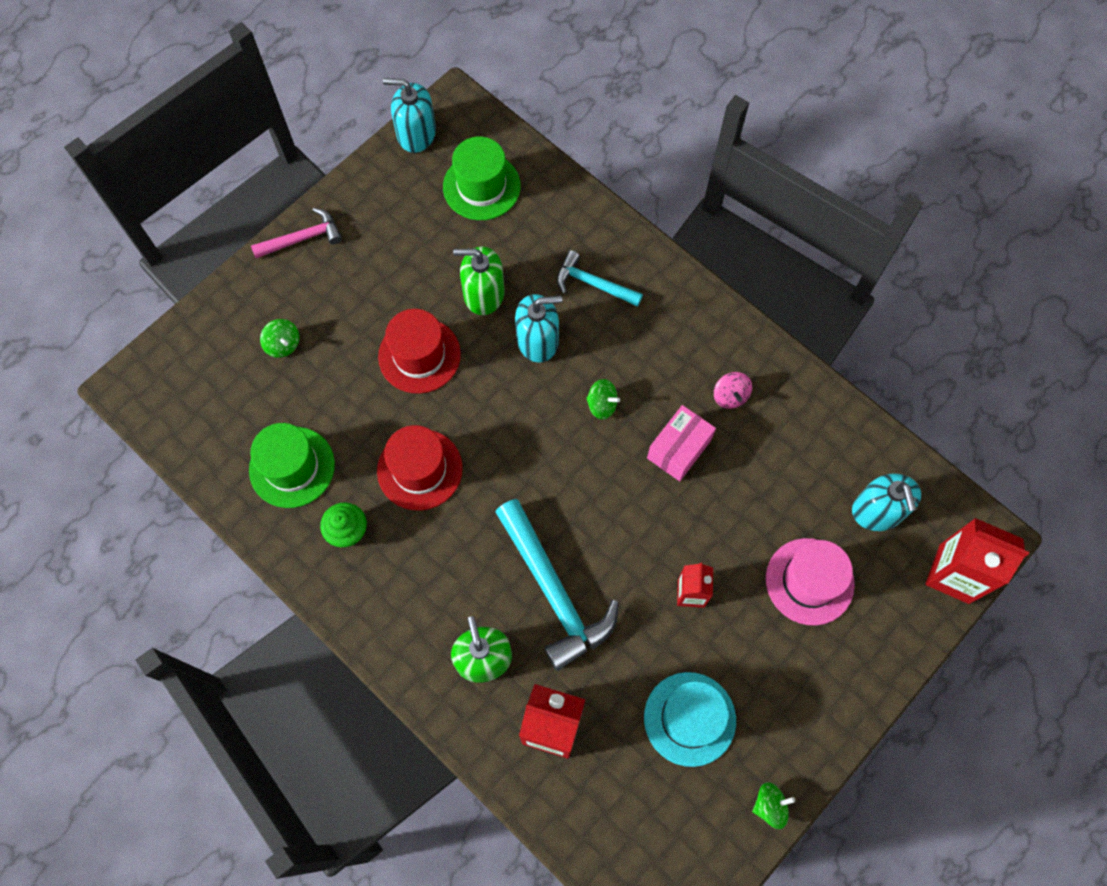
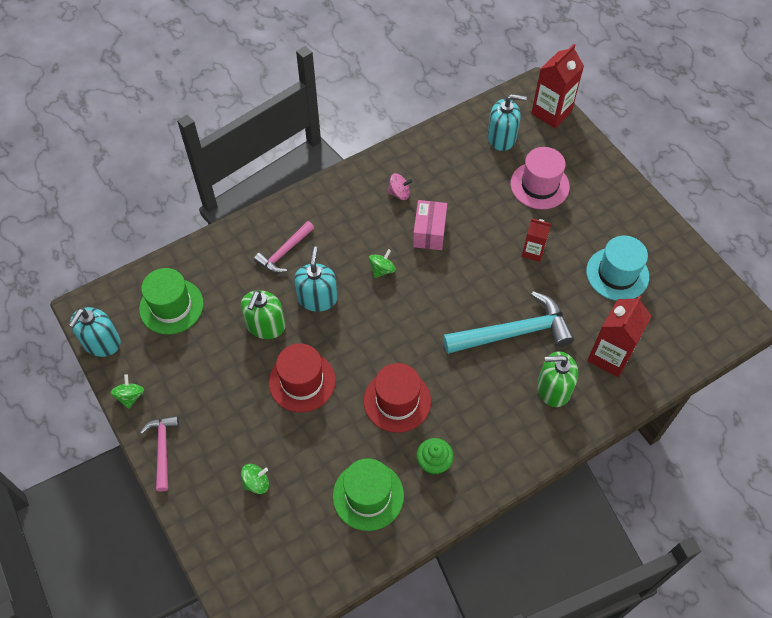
camera: 75 degrees left, 10 degrees down
(593, 284) = (284, 252): turquoise hammer -> pink hammer
(679, 449) = (429, 232): pink box -> pink box turned 45 degrees clockwise
(770, 806) = (679, 245): green spinning top -> green spinning top (130, 396)

